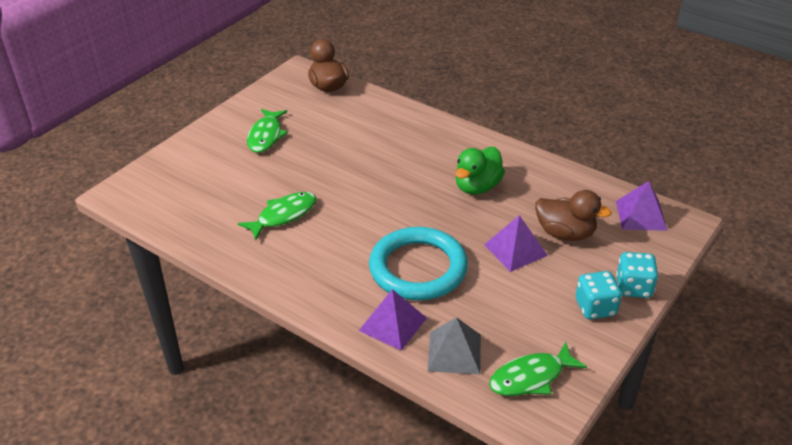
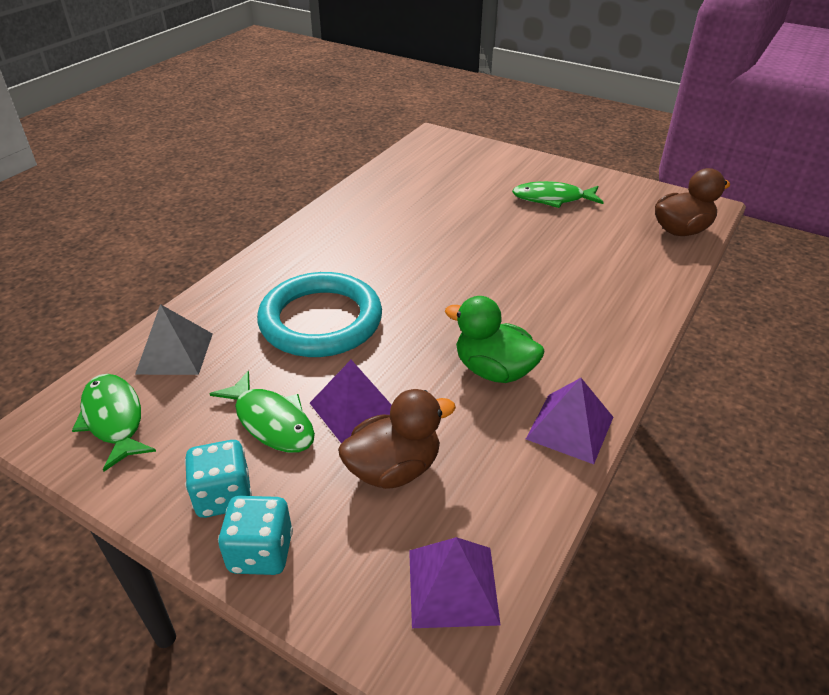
camera: 85 degrees right, 0 degrees up
(283, 215) = (410, 223): green fish -> green fish (271, 421)
(392, 324) = (230, 306): purple pyramid -> purple pyramid (570, 427)
(565, 233) = (394, 469): brown duck -> brown duck turned 135 degrees counterclockwise

